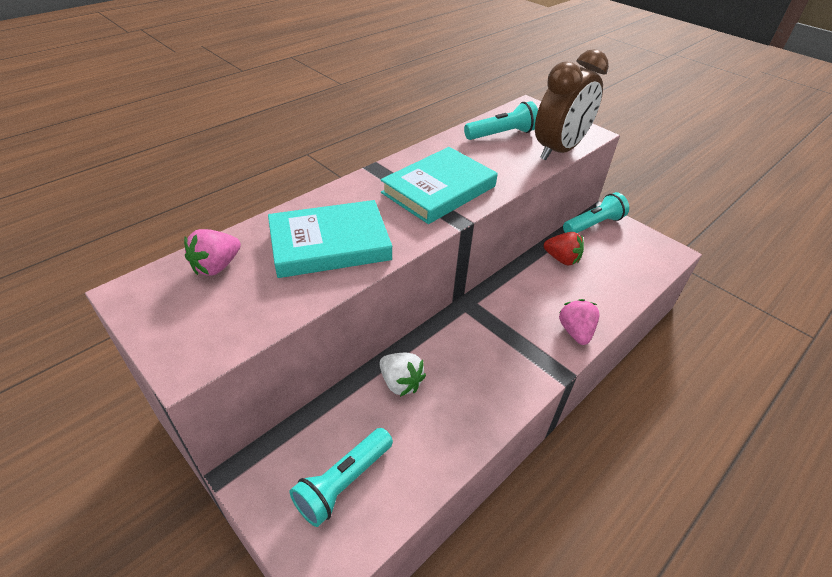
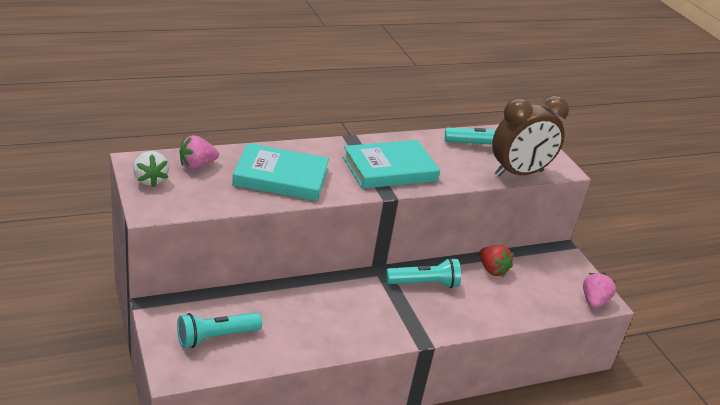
camera: 20 degrees right, 10 degrees down
(400, 383) = (293, 299): white strawberry -> white strawberry (150, 180)
(575, 332) = (458, 321): pink strawberry -> pink strawberry (594, 301)
(593, 225) = (546, 255): turquoise flashlight -> turquoise flashlight (424, 284)

